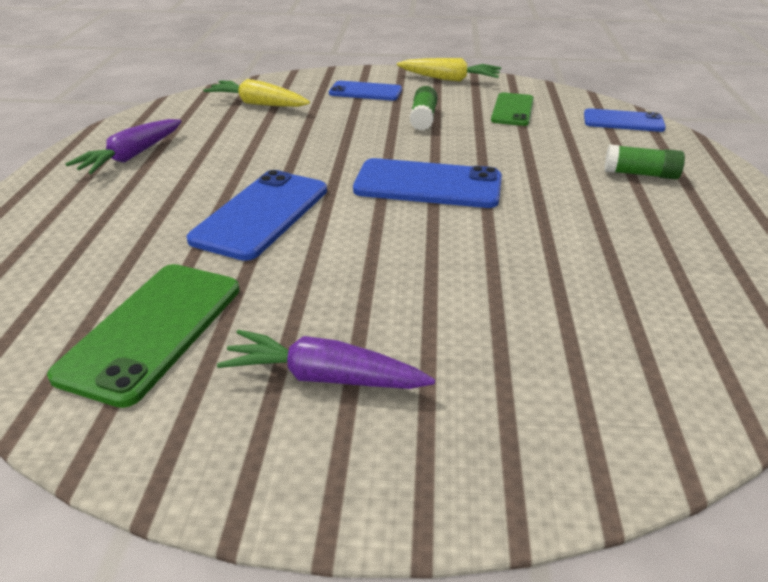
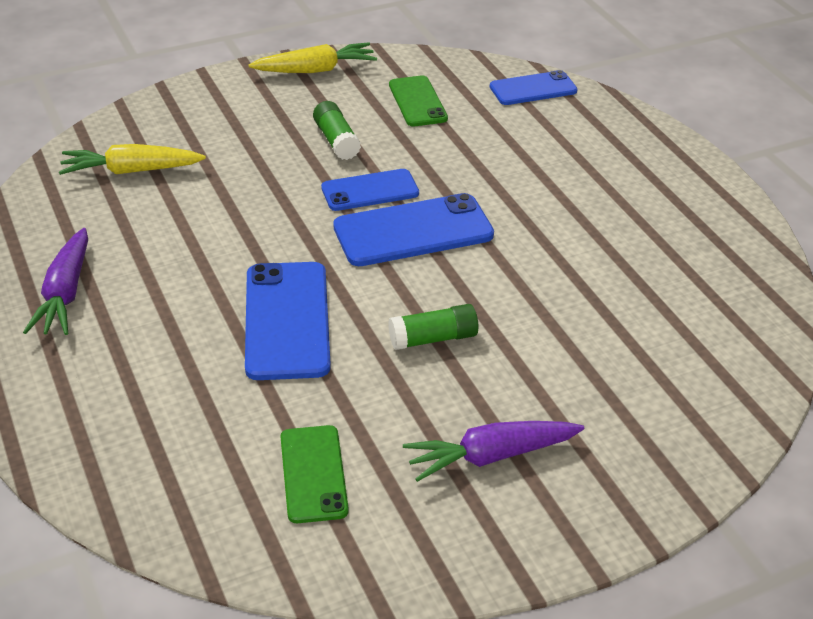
camera: 30 degrees left, 5 degrees up
(152, 330) = (313, 474): green phone -> green phone, size x0.64
(365, 92) = (238, 116): blue phone -> blue phone (370, 191)
(640, 174) = (589, 157): green glue stick -> green glue stick (433, 338)

